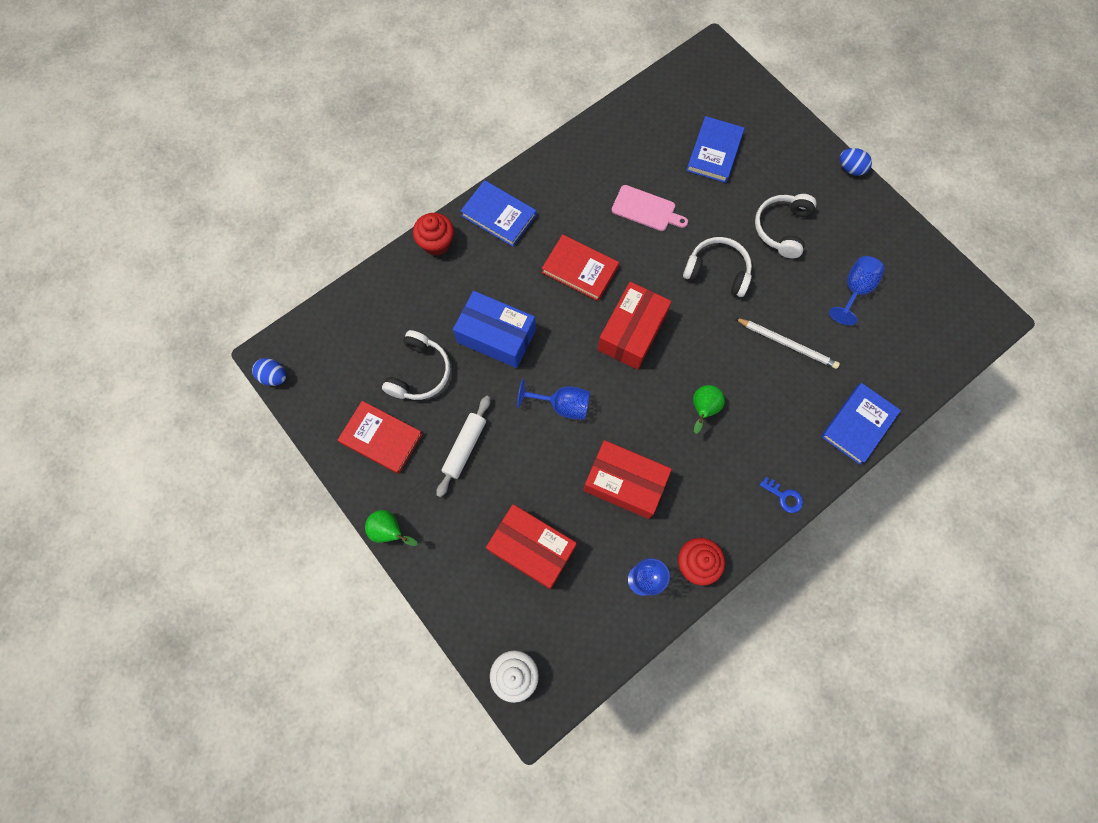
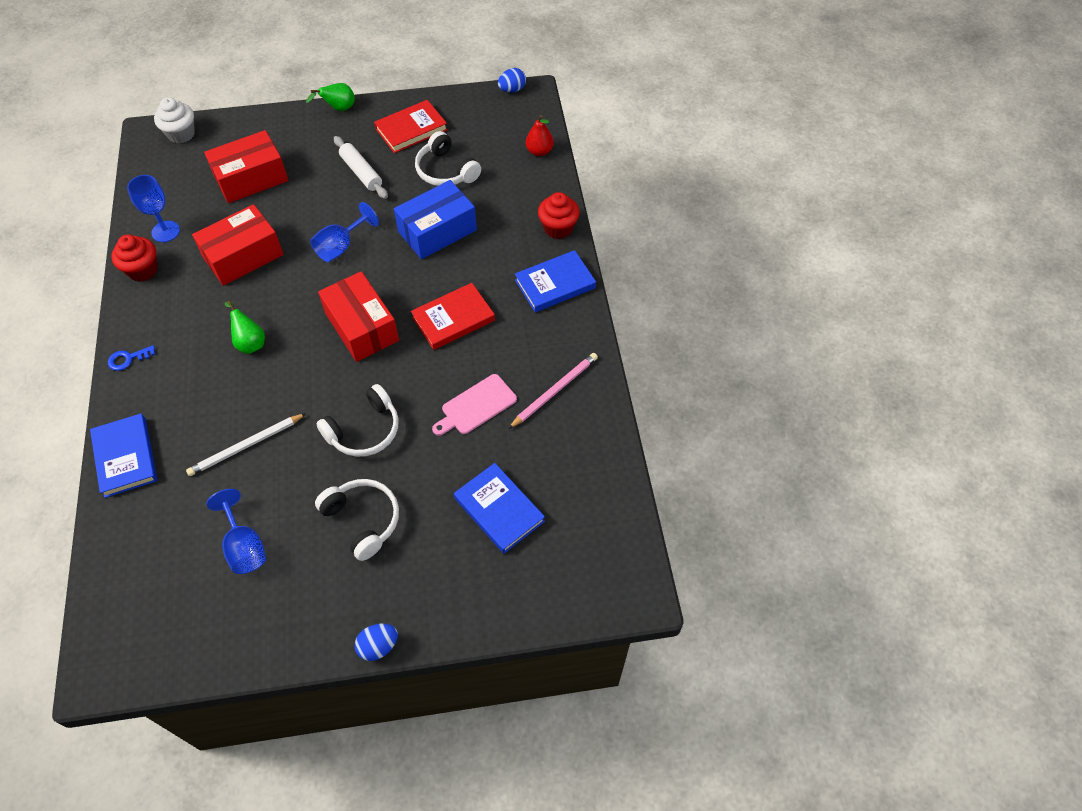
camera: 120 degrees right, 15 degrees down
(350, 306) = (539, 151): none -> red pear
(599, 166) = (555, 391): none -> pink pencil

